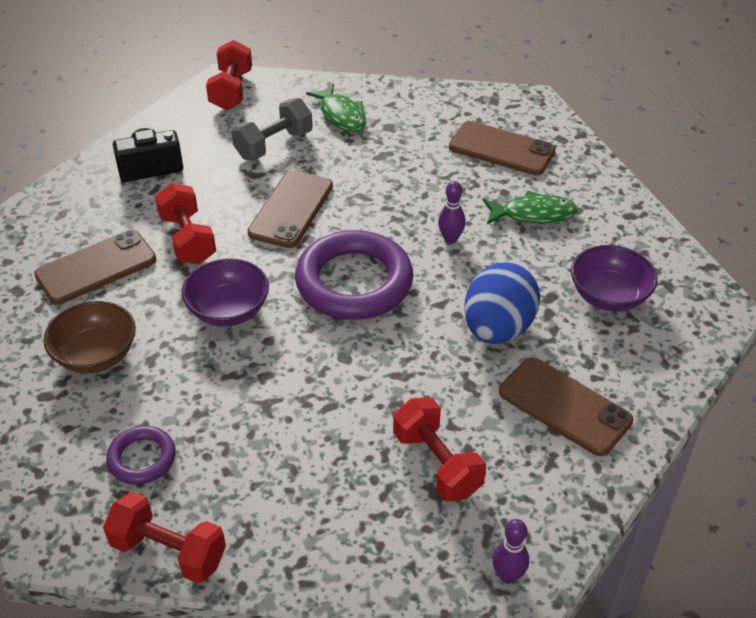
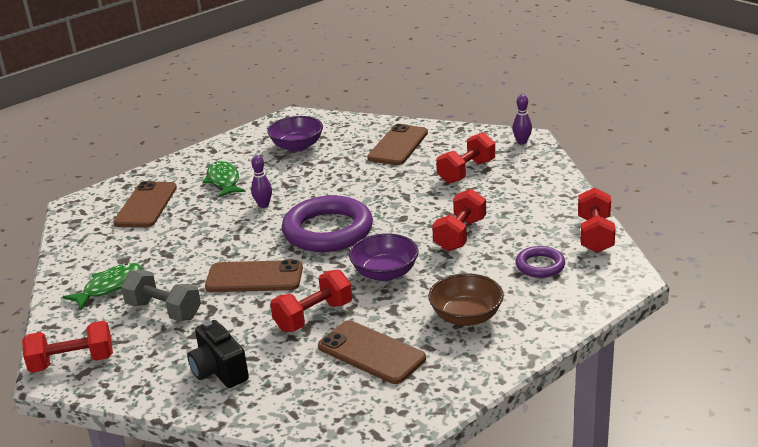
camera: 105 degrees left, 15 degrees down
(266, 401) = (460, 234): none -> red dumbbell
(498, 329) = (346, 174): blue egg -> none

